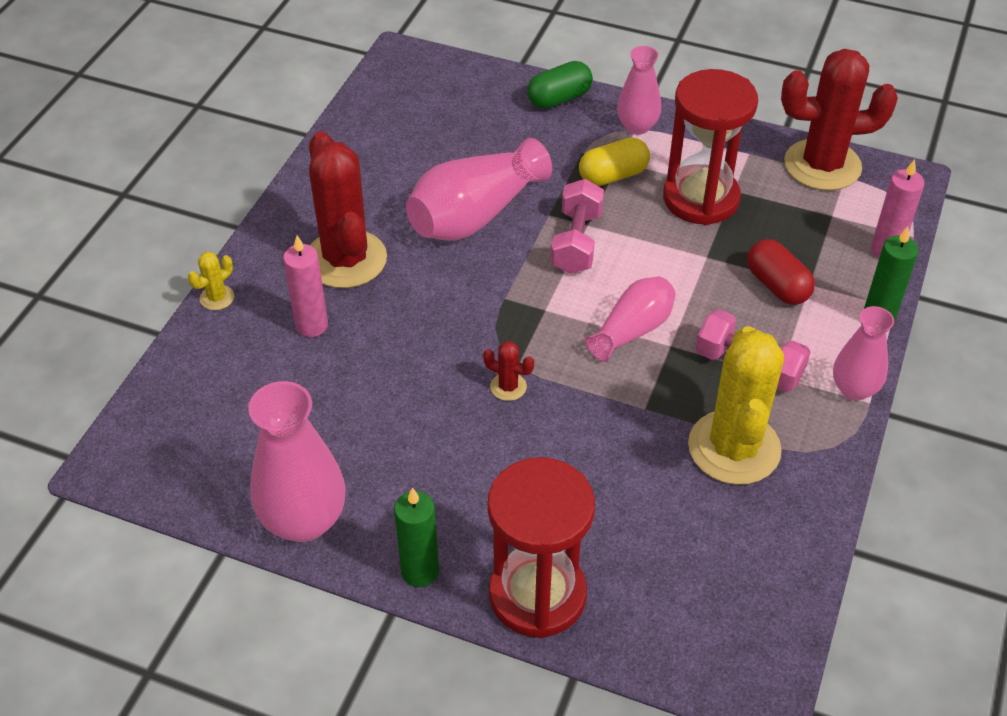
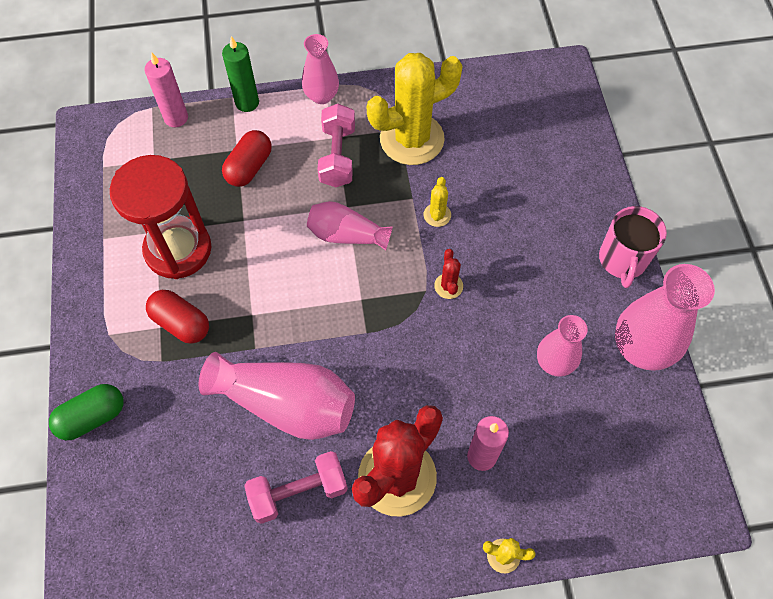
camera: 120 degrees left, 15 degrees up
(420, 571) = (622, 260): green candle -> pink mug
(537, 595) = (589, 192): red hourglass -> none
(559, 99) = (92, 417): green capsule -> green capsule turned 60 degrees counterclockwise
(576, 242) = (276, 312): pink dumbbell -> pink dumbbell (298, 492)
(606, 420) = (437, 215): none -> yellow cactus
(613, 176) = (181, 323): yellow capsule -> red capsule
(637, 126) = (105, 334): pink vase -> pink vase (554, 362)
(822, 165) = (95, 185): red cactus -> none

